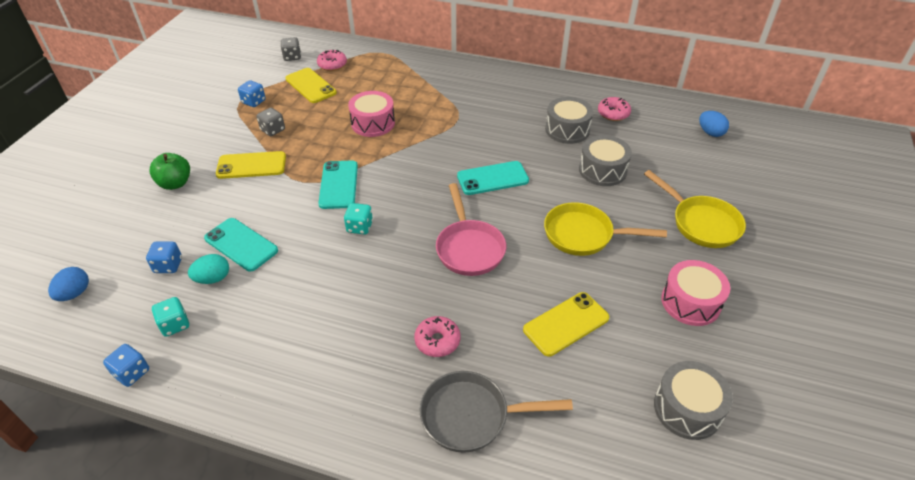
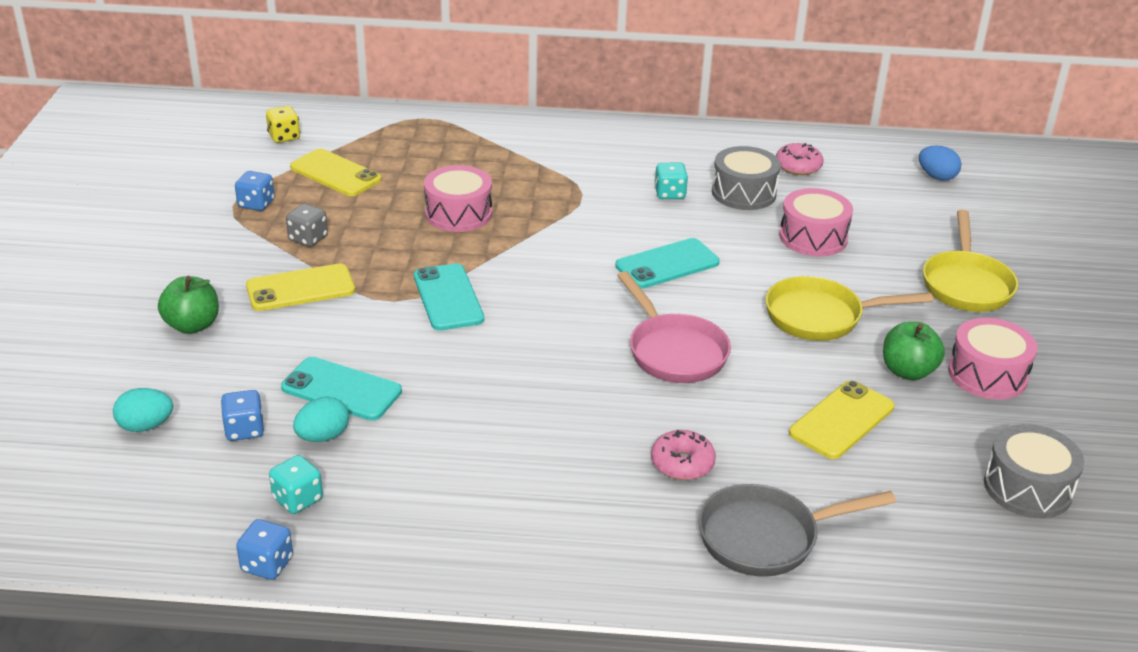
camera: 15 degrees left, 10 degrees down
(75, 293) = (117, 484): blue egg -> none
(112, 253) = (146, 426): none -> turquoise egg
(292, 57) = (284, 137): grey dice -> yellow dice
(332, 65) = (354, 142): pink donut -> none
(359, 227) = (506, 346): turquoise dice -> turquoise dice (670, 194)
(602, 170) = (813, 237): grey drum -> pink drum
(631, 290) = (908, 371): none -> green apple
(701, 223) = (966, 284): yellow pan -> yellow pan turned 60 degrees clockwise

